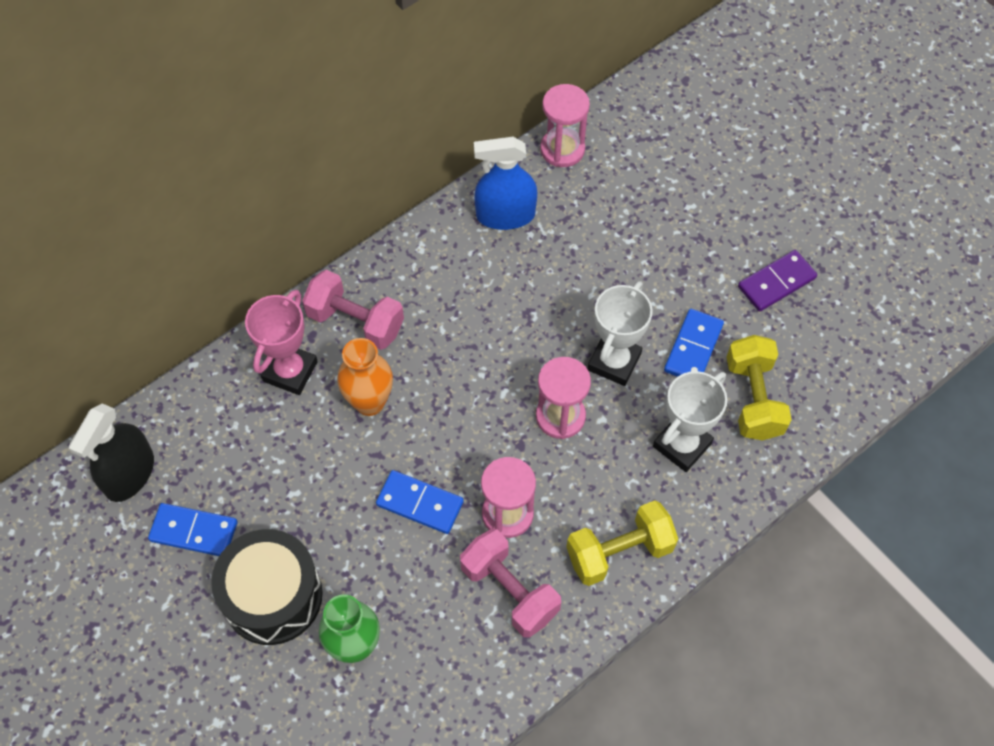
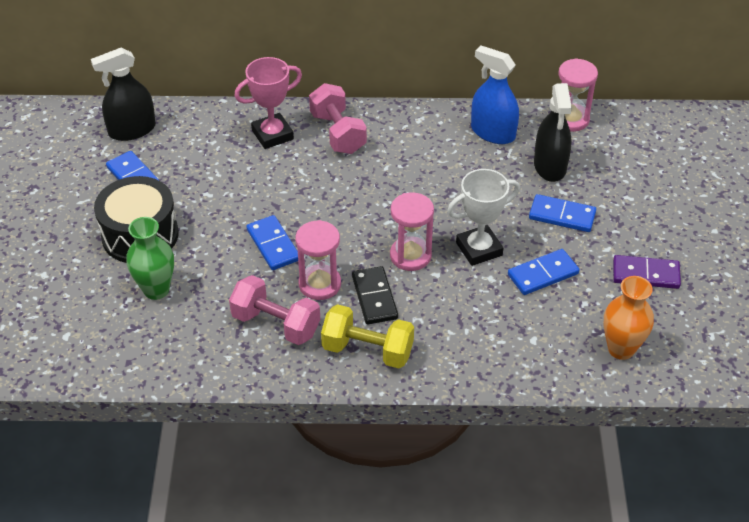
camera: 40 degrees right, 15 degrees down
(369, 402) = (301, 177): orange vase -> orange vase (621, 349)
(509, 591) = (276, 324): pink dumbbell -> pink dumbbell turned 60 degrees counterclockwise
(571, 489) = (374, 297): none -> black domino
(592, 219) = (550, 166): none -> black spray bottle
(652, 269) = (562, 215): none -> blue domino
(682, 445) = (475, 321): white trophy -> none
(753, 399) = (554, 327): yellow dumbbell -> none

